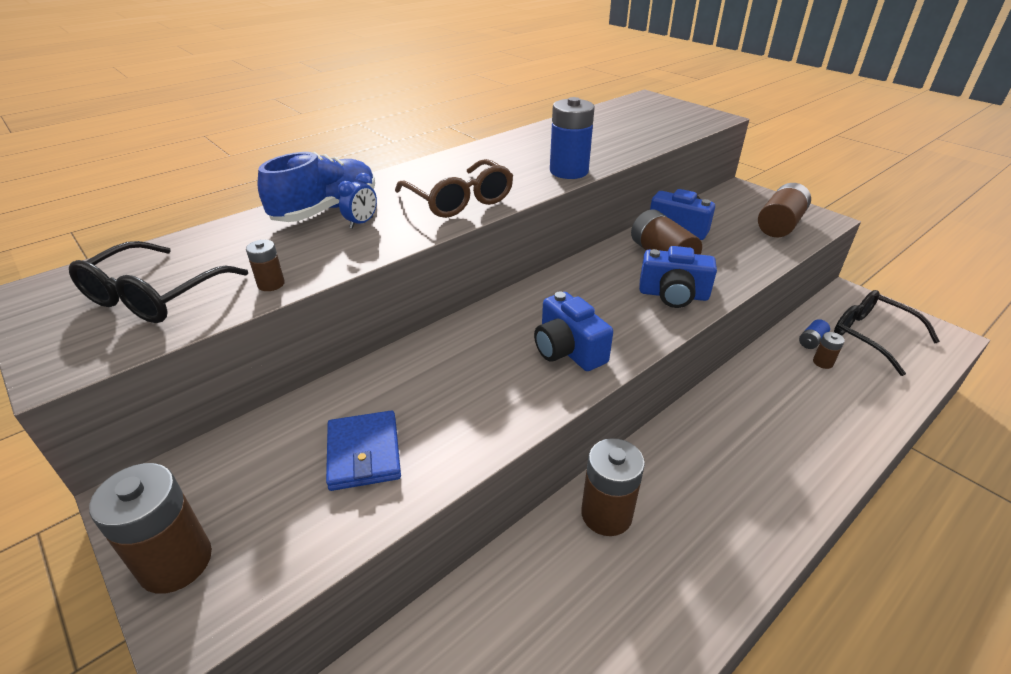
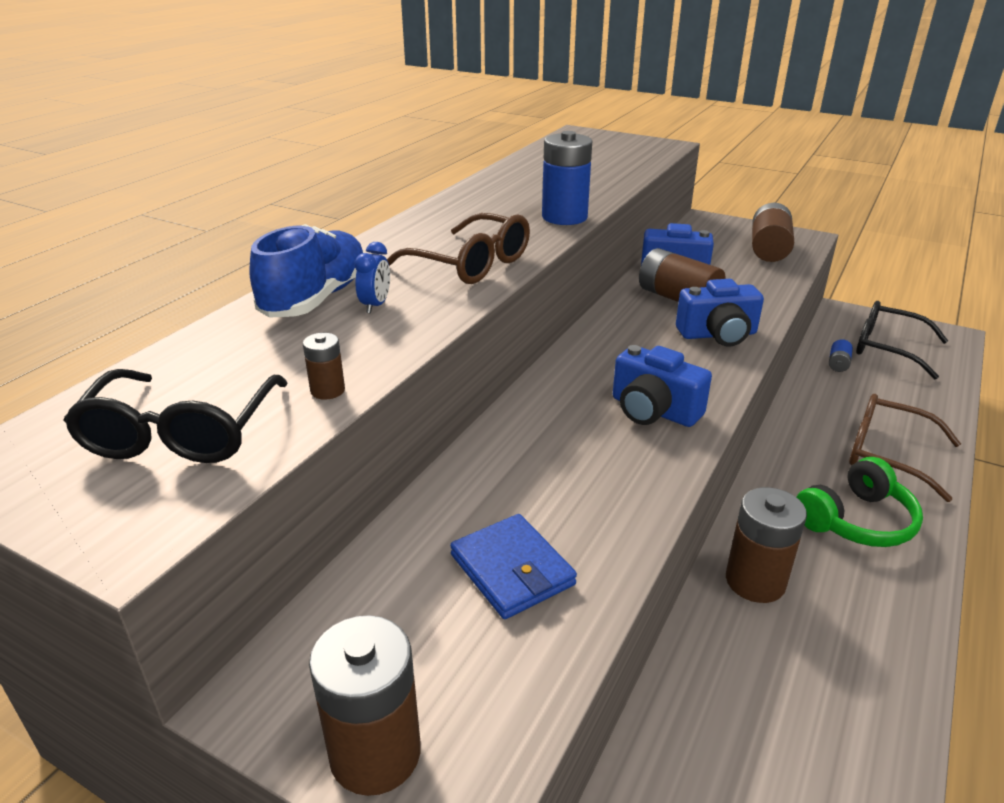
camera: 20 degrees left, 5 degrees down
(733, 488) = (856, 521): none -> green headphones
(803, 435) = (887, 454): none -> brown glasses
(822, 362) = (861, 382): brown battery -> none

